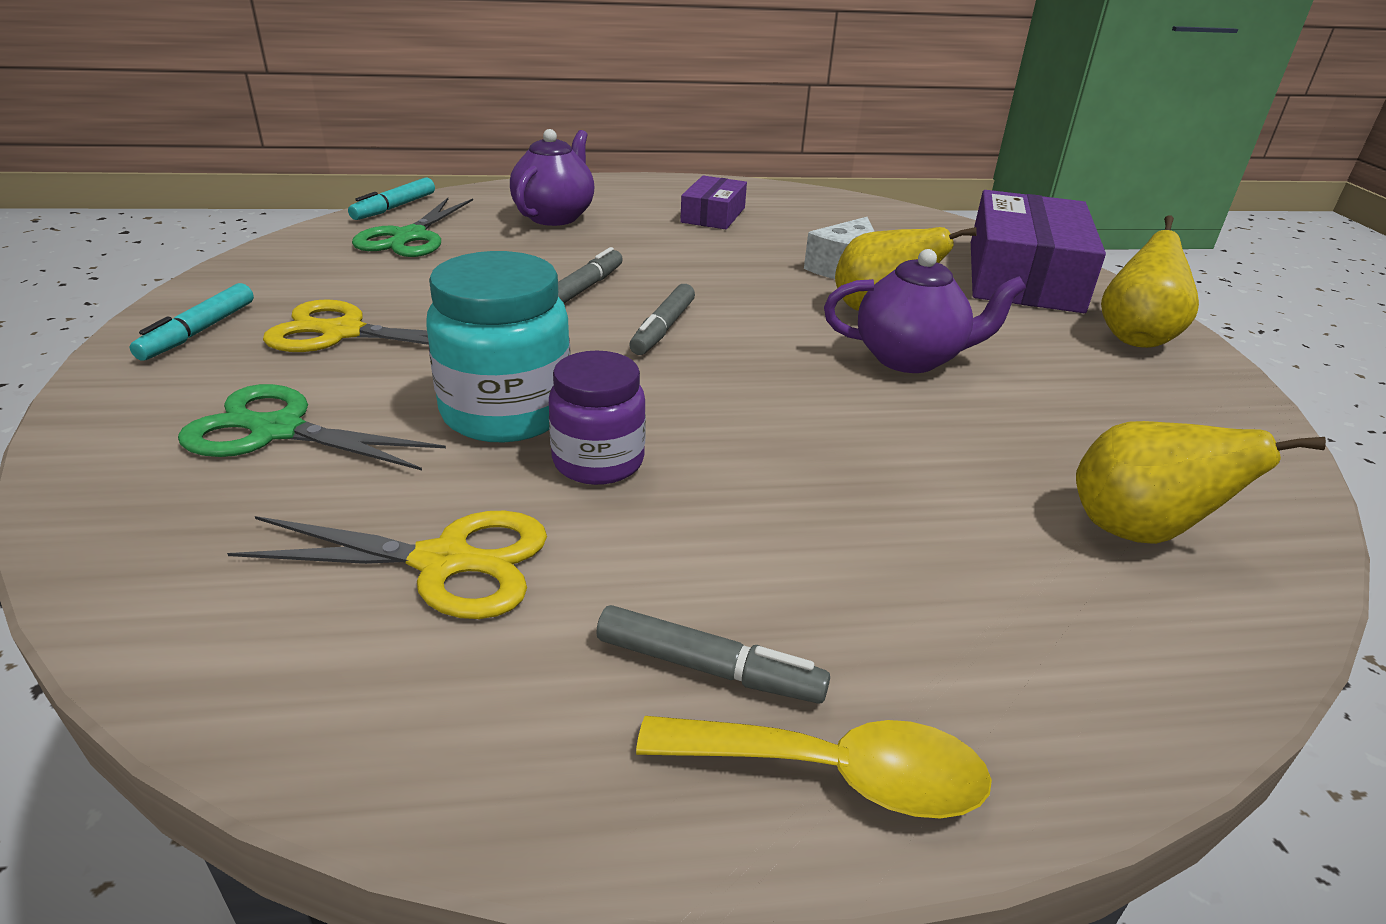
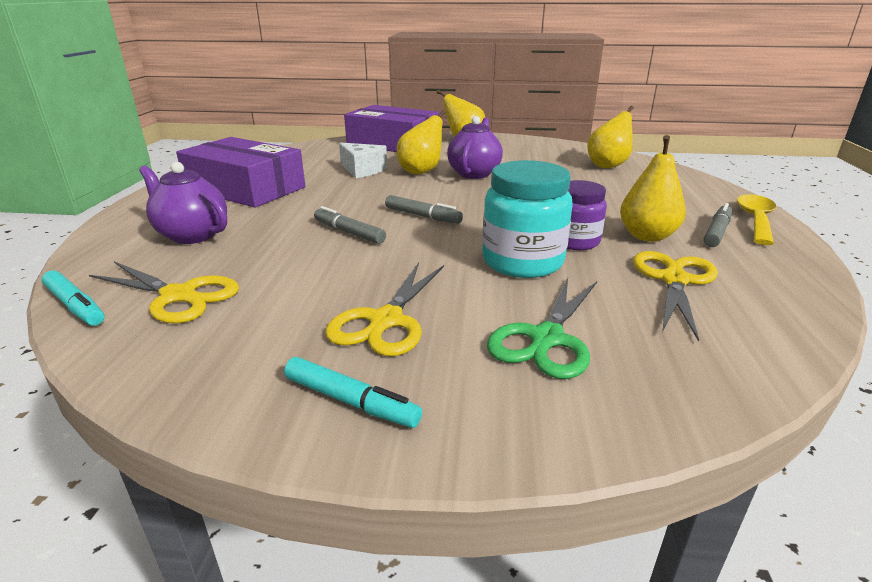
camera: 75 degrees left, 5 degrees down
(410, 237) = (179, 296): green scissors -> yellow scissors
(648, 550) = (647, 236): none -> yellow pear
(713, 215) = (245, 188): purple box -> purple box, size x1.93

